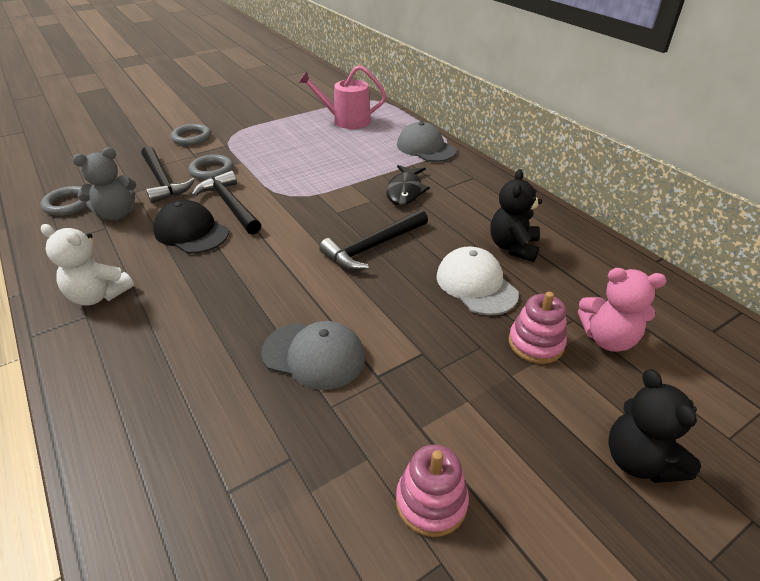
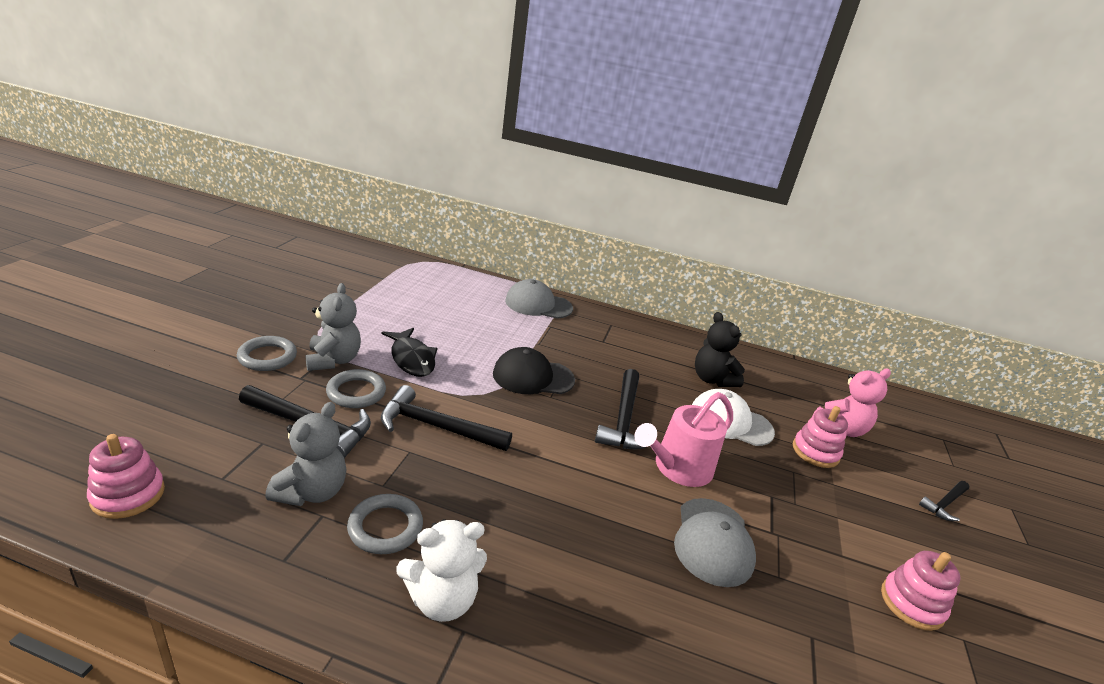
camera: 45 degrees left, 10 degrees down
(45, 185) = (128, 495): none -> pink stacking toy
(68, 204) = (215, 506): grey ring -> grey ring (385, 527)
(191, 232) = (439, 475): black cap -> black cap (533, 377)
(224, 149) = (333, 360): none -> grey teddy bear
(314, 355) = (713, 541): grey cap -> grey cap turned 120 degrees clockwise
(346, 120) = (427, 291): pink watering can -> pink watering can (678, 468)
(405, 191) = (578, 354): black fish -> black fish (412, 359)
(639, 460) = (944, 504): black teddy bear -> black hammer

